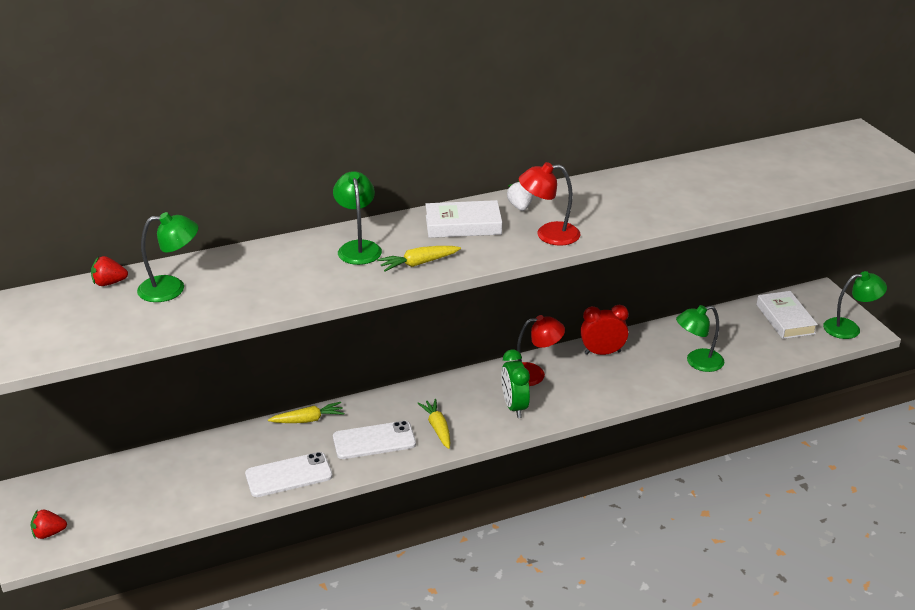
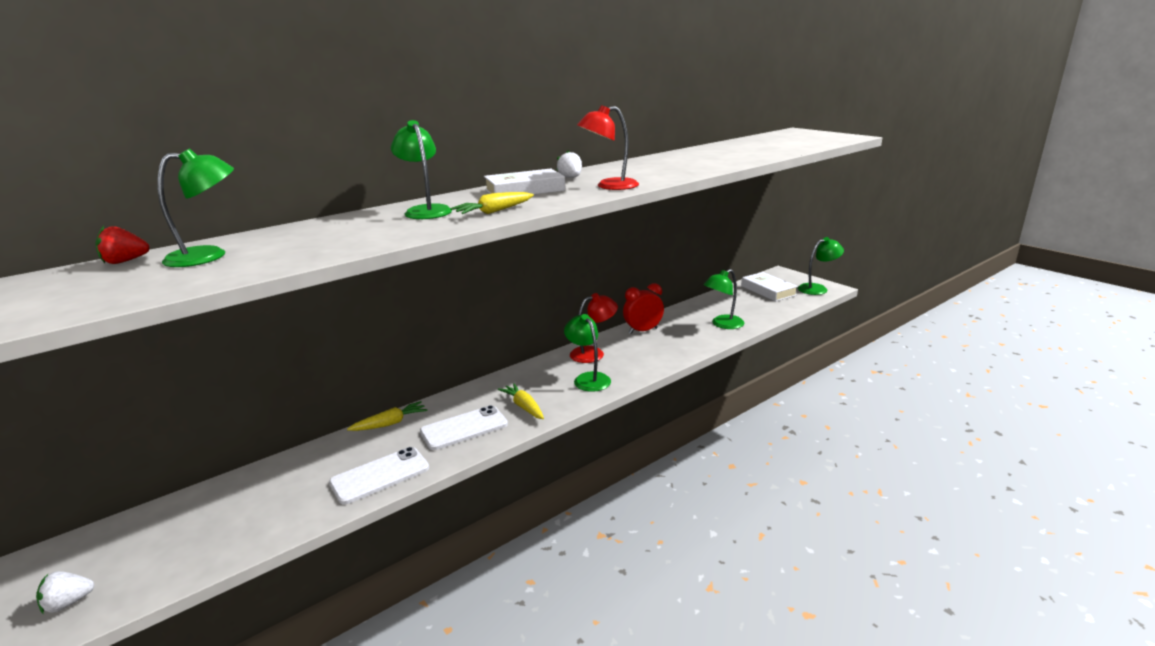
camera: 15 degrees left, 10 degrees down
(49, 533) = (68, 603): red strawberry -> white strawberry
(514, 407) = (588, 378): green clock -> green lamp

